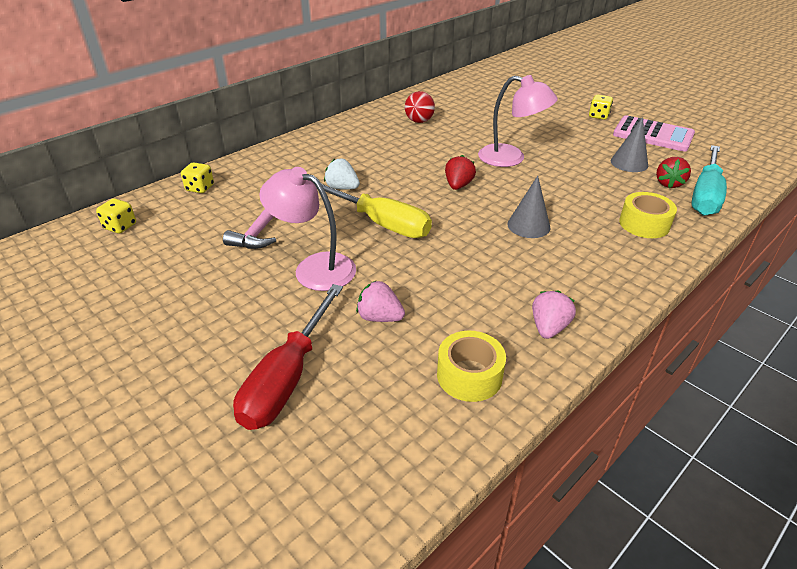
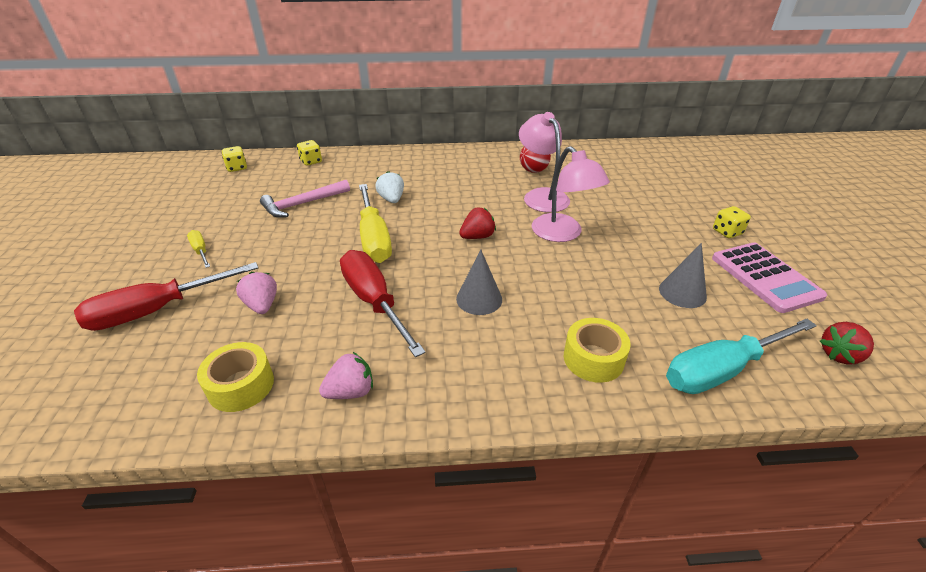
camera: 40 degrees right, 0 degrees up
(233, 312) = (200, 251): none -> yellow screwdriver
(314, 267) = (284, 247): pink lamp -> pink lamp (541, 196)
(463, 265) = (374, 301): none -> red screwdriver
(668, 183) = (695, 335): red strawberry -> red strawberry (839, 355)

